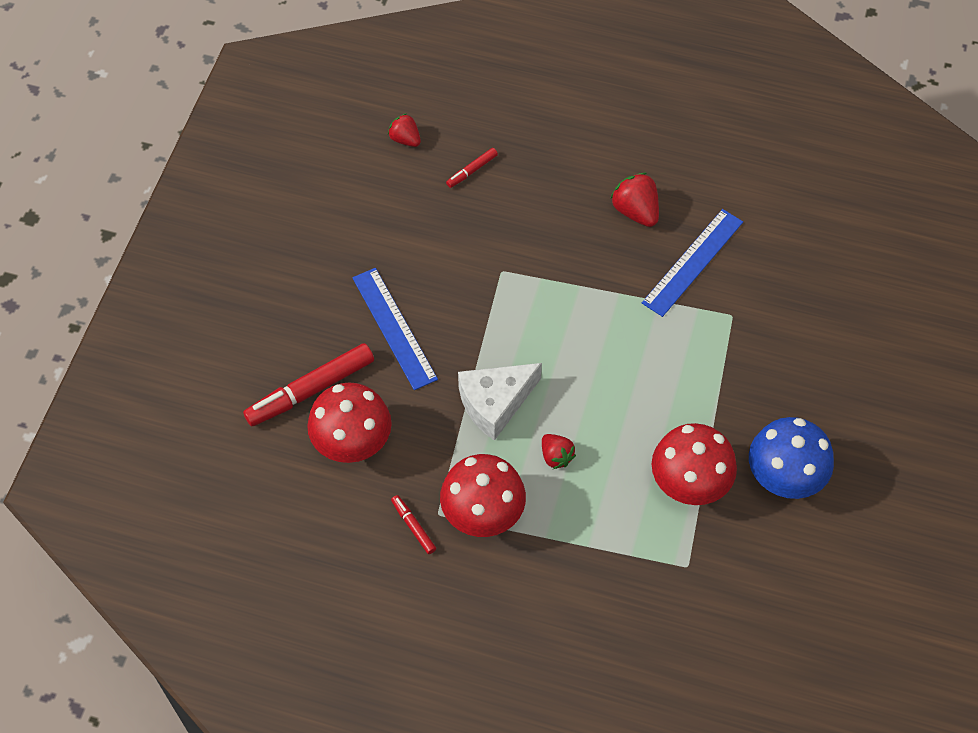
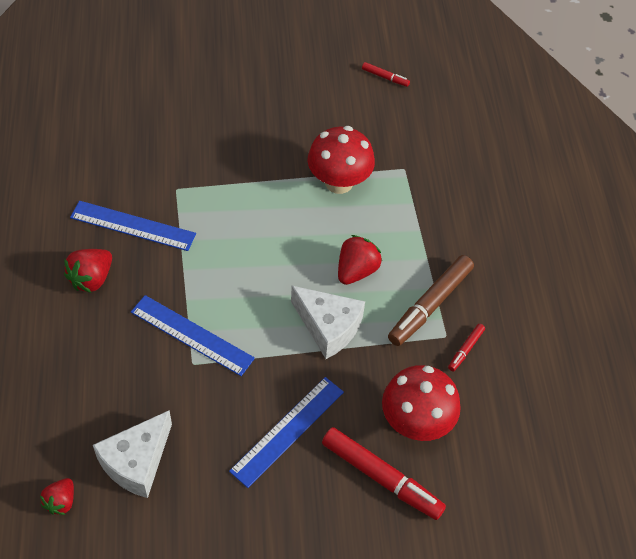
camera: 115 degrees left, 5 degrees down
(417, 201) = (137, 462): none -> white cheese
(472, 170) = (84, 425): red marker -> red marker (385, 77)
(483, 514) = (430, 305): red mushroom -> brown marker
(535, 279) = (192, 335): none -> blue ruler
(556, 456) = (356, 271): red strawberry -> red strawberry, size x1.52
(783, 478) = (307, 130): blue mushroom -> none

